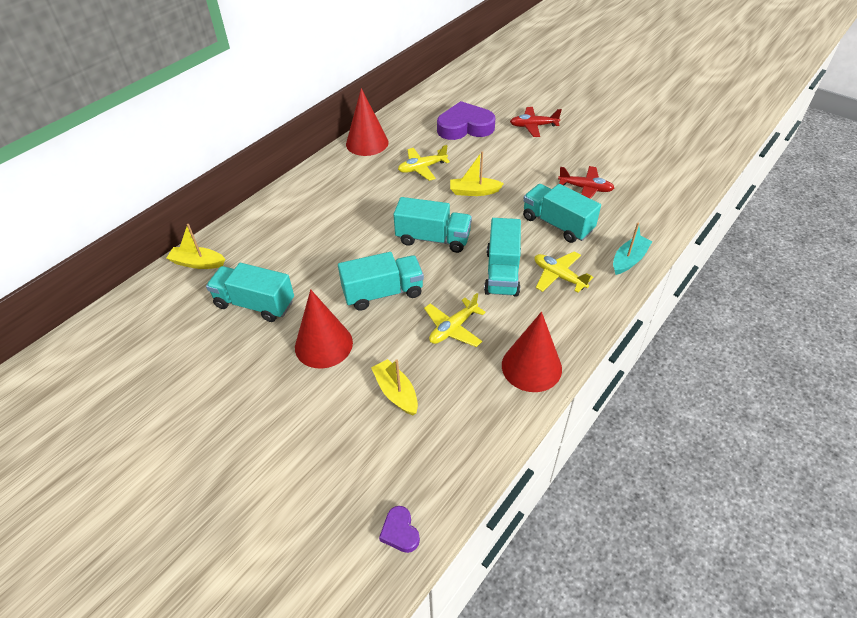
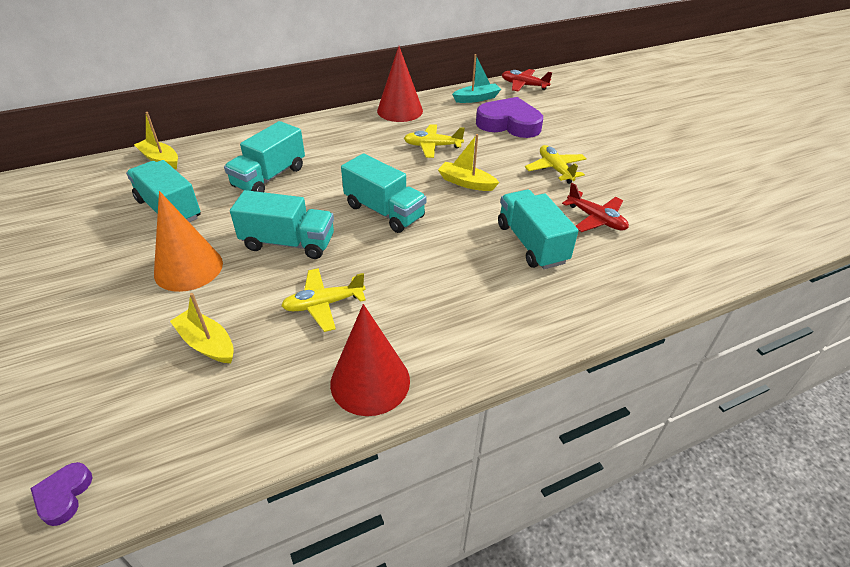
camera: 25 degrees right, 5 degrees down
(323, 344) = (188, 268): red cone -> orange cone
(396, 392) = (207, 343): yellow boat -> yellow boat turned 45 degrees counterclockwise
(502, 272) = (426, 269): turquoise truck -> turquoise truck (269, 177)
(533, 126) = (584, 143): red plane -> red plane (524, 85)
(559, 276) = (487, 297): yellow plane -> yellow plane (555, 169)
(629, 260) = (589, 312): turquoise boat -> turquoise boat (476, 98)

